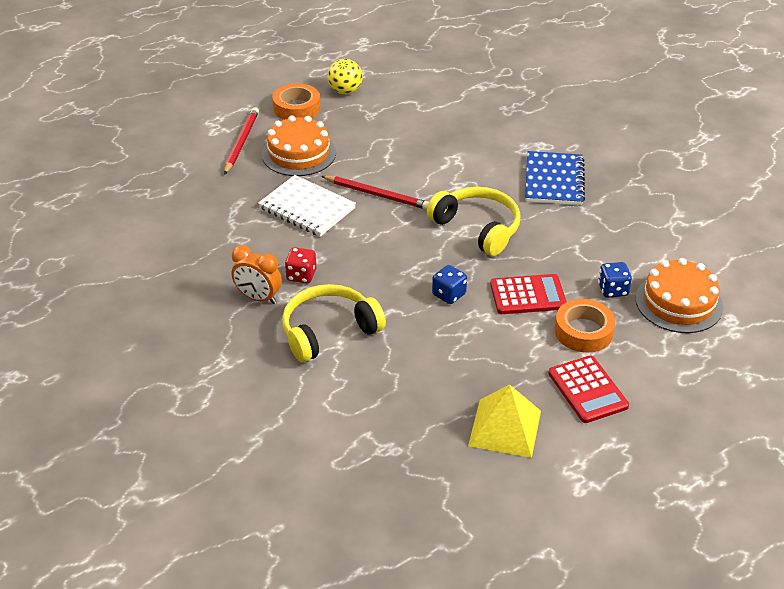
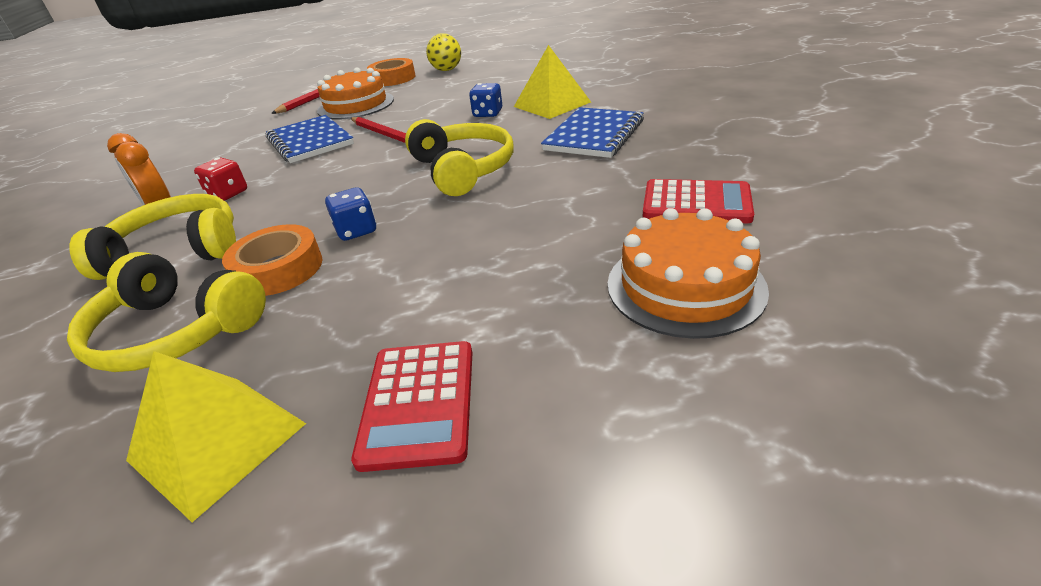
camera: 25 degrees right, 5 degrees down
(307, 208) = (310, 142): white notebook -> blue notebook
(407, 383) = (175, 332): none -> yellow headphones
(493, 143) = (552, 104): none -> yellow pyramid
(528, 295) = (455, 244): red calculator -> red calculator (696, 203)
(583, 331) = (493, 303): orange tape -> orange tape (278, 269)
(613, 290) = (584, 253): blue dice -> blue dice (488, 114)

